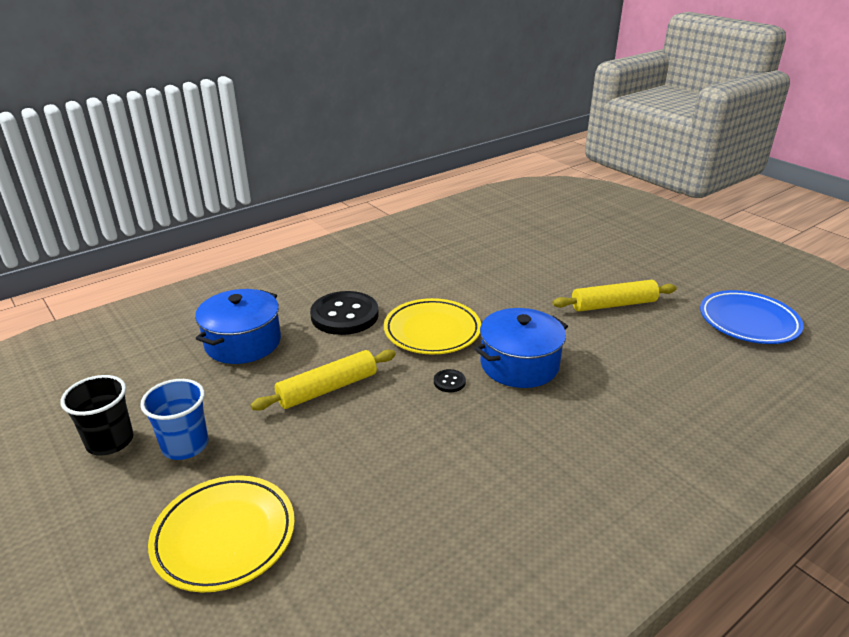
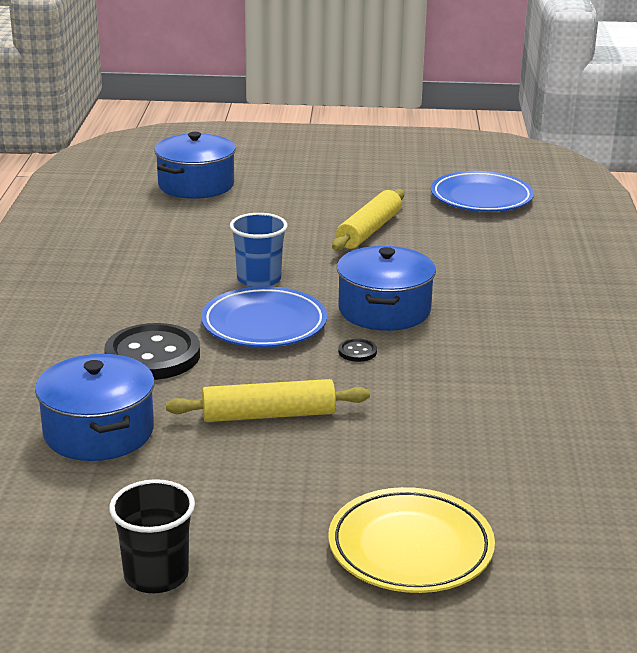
camera: 50 degrees left, 5 degrees down
(185, 445) = (238, 528): blue cup -> blue cup (259, 279)
(327, 388) = (268, 415): yellow rolling pin -> yellow rolling pin turned 75 degrees clockwise
(432, 331) = (264, 324): yellow plate -> blue plate
(557, 226) = (196, 185): none -> blue pot

